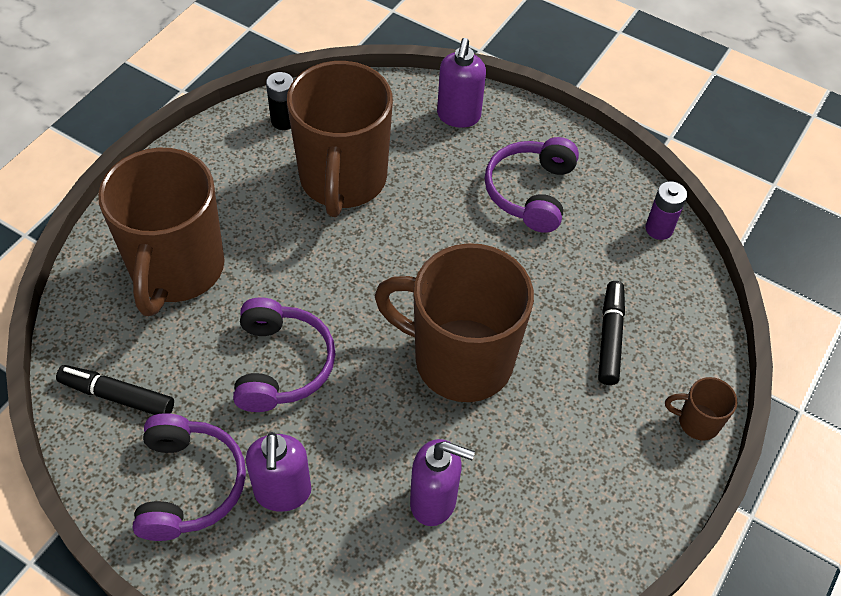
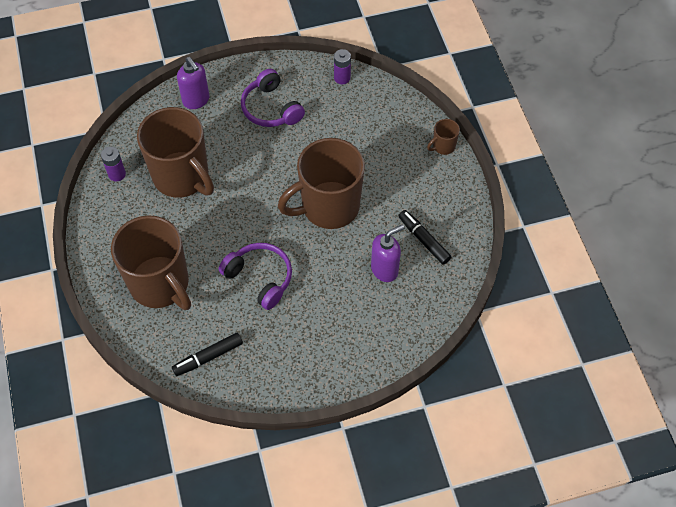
camera: 45 degrees left, 5 degrees up
(189, 485) = (285, 358): purple headphones -> none
(283, 492) = (325, 323): purple soap dispenser -> none
(284, 121) = (117, 174): black battery -> purple battery
(610, 337) = (375, 142): black marker -> black marker (423, 240)

